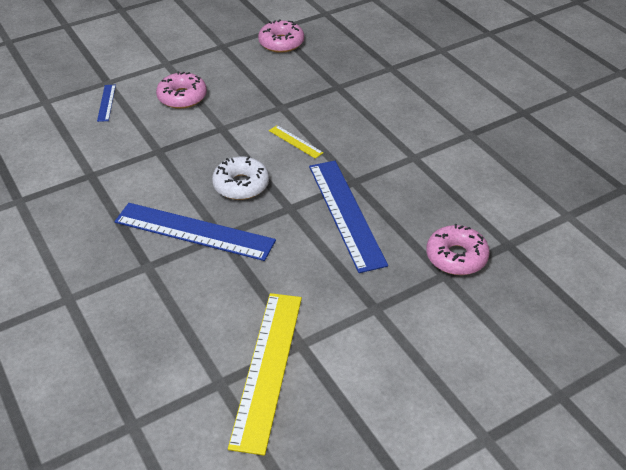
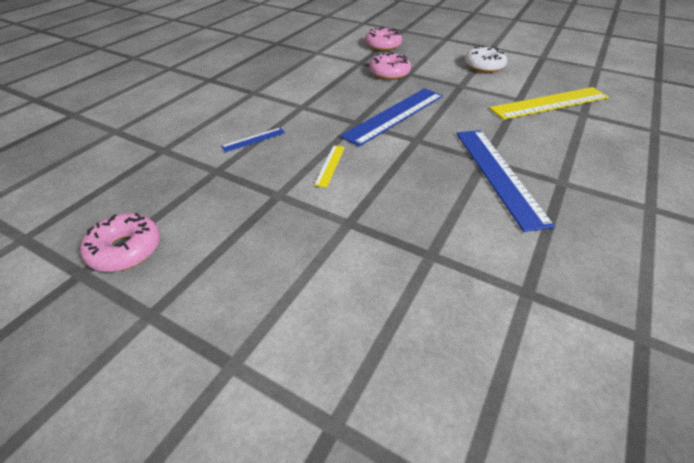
camera: 120 degrees left, 0 degrees up
(106, 103) = (389, 381): blue ruler -> blue ruler (254, 139)
(182, 97) = (313, 290): pink donut -> pink donut (383, 45)
(241, 185) = (418, 173): white donut -> white donut (484, 66)

